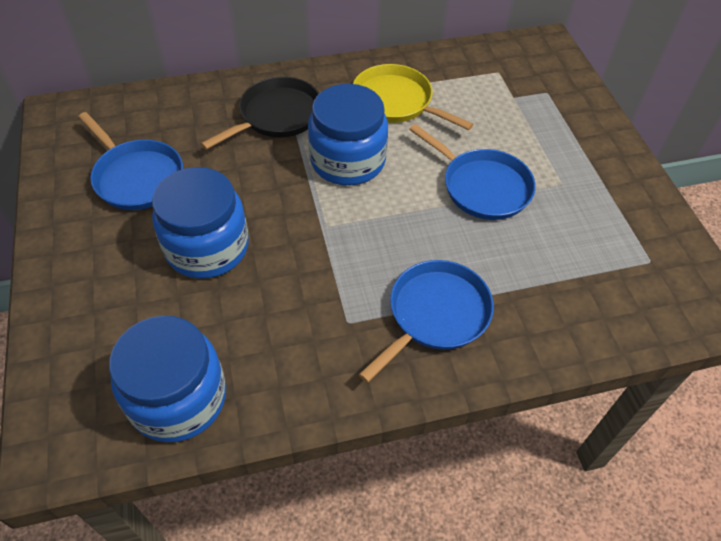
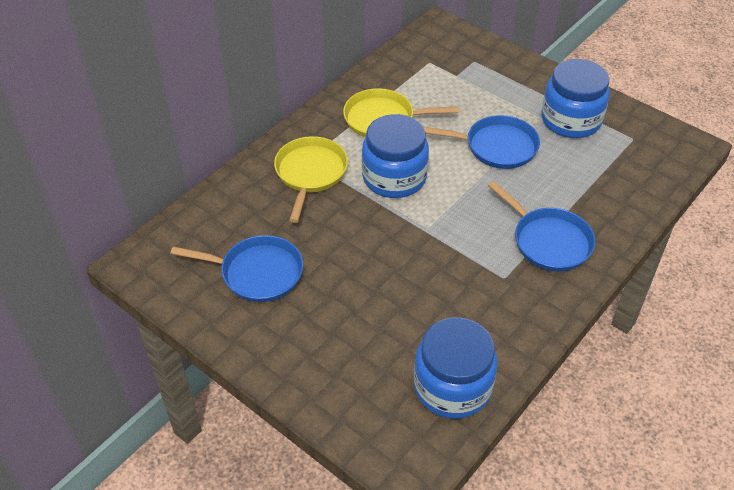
camera: 35 degrees left, 5 degrees down
(207, 247) = (364, 288): blue jar -> blue jar (571, 120)
(277, 116) = (310, 173): black pan -> yellow pan
(435, 314) = (549, 241): blue pan -> blue pan turned 135 degrees clockwise

